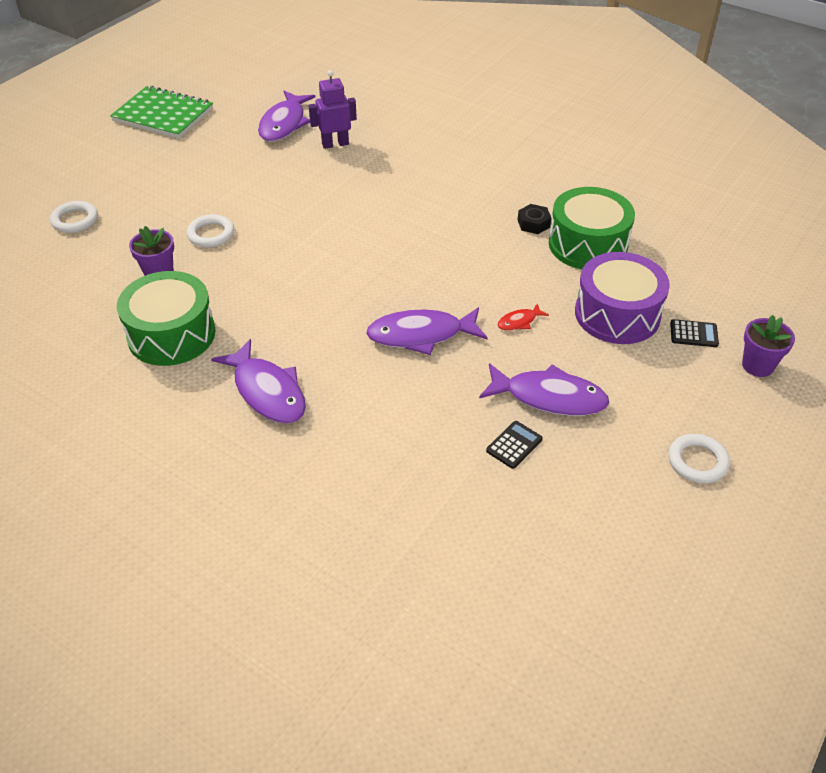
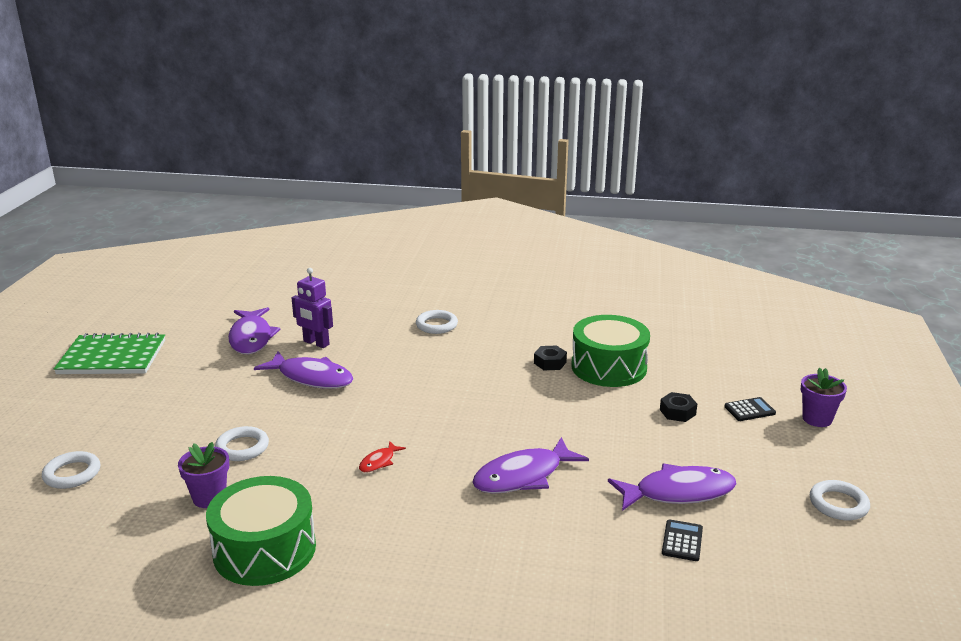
camera: 25 degrees left, 20 degrees down
(267, 392) = (410, 571): purple fish -> purple fish (311, 378)
(335, 144) = (316, 343): purple robot -> purple robot turned 105 degrees counterclockwise
(456, 152) = (436, 325): none -> white ring
(519, 322) = (602, 440): red fish -> red fish (379, 462)
(617, 314) = (677, 412): purple drum -> black nut

